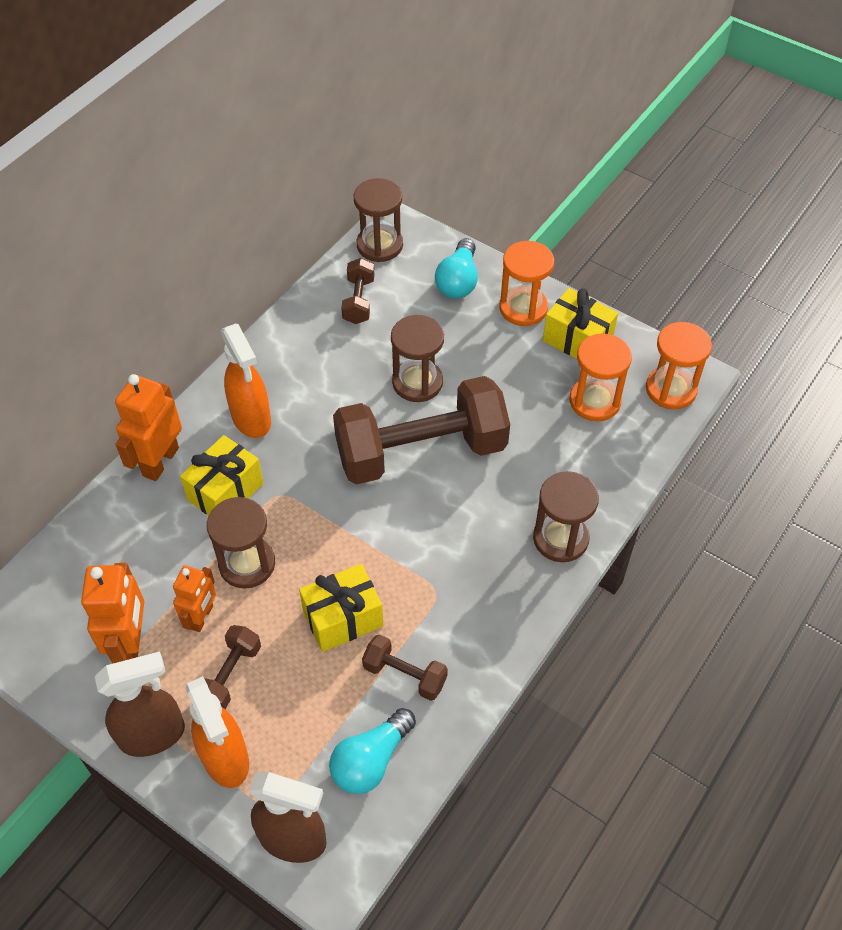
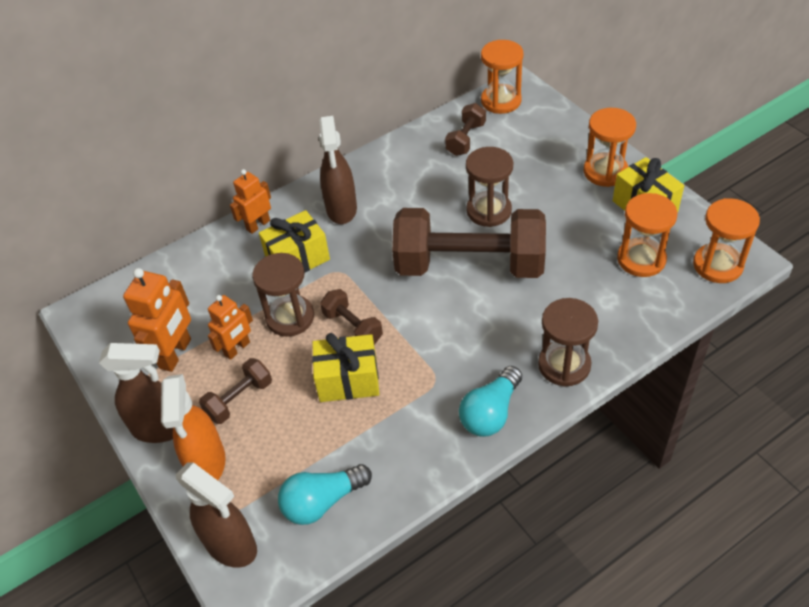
camera: 25 degrees right, 5 degrees down
(160, 461) = (258, 225): orange robot -> orange robot, size x0.65
(251, 419) = (341, 209): orange spray bottle -> brown spray bottle
(379, 245) = (501, 101): brown hourglass -> orange hourglass
(405, 675) = (380, 440): brown dumbbell -> brown dumbbell (353, 327)
(458, 281) = (556, 140): turquoise light bulb -> turquoise light bulb (490, 413)

